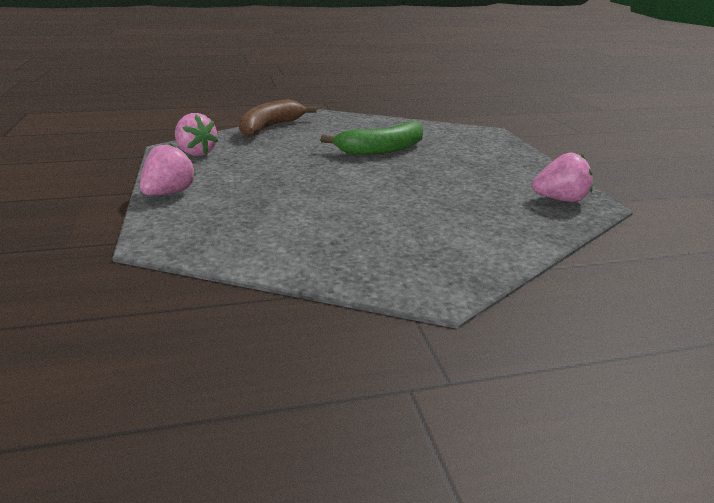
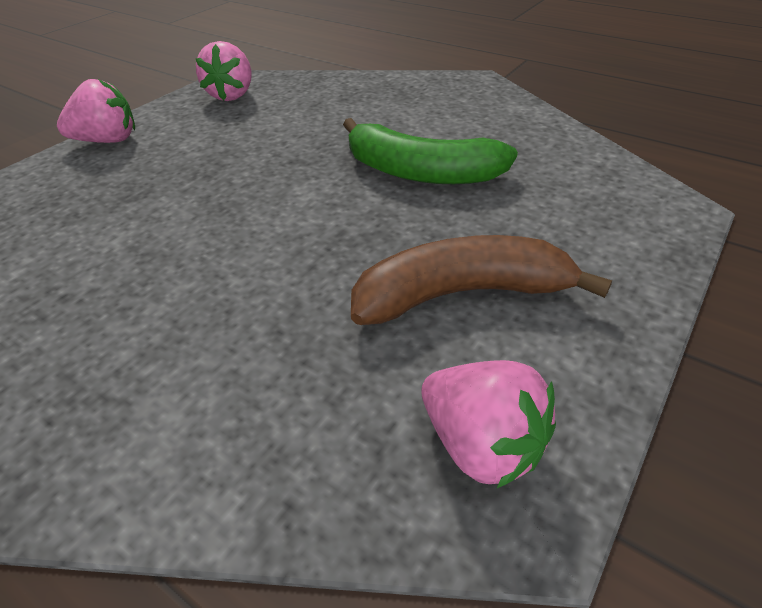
camera: 50 degrees right, 15 degrees up
(270, 127) = (369, 83): brown banana -> brown banana (462, 294)

